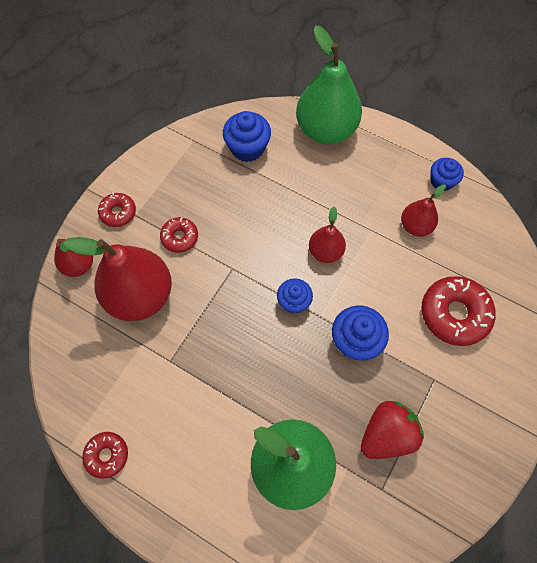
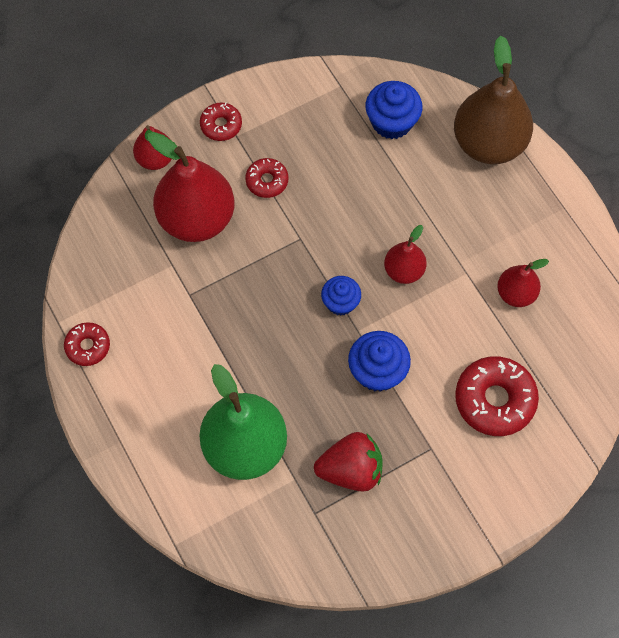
camera: 30 degrees right, 0 degrees up
(326, 130) = (488, 144): green pear -> brown pear
(441, 181) = (578, 262): blue cupcake -> none

